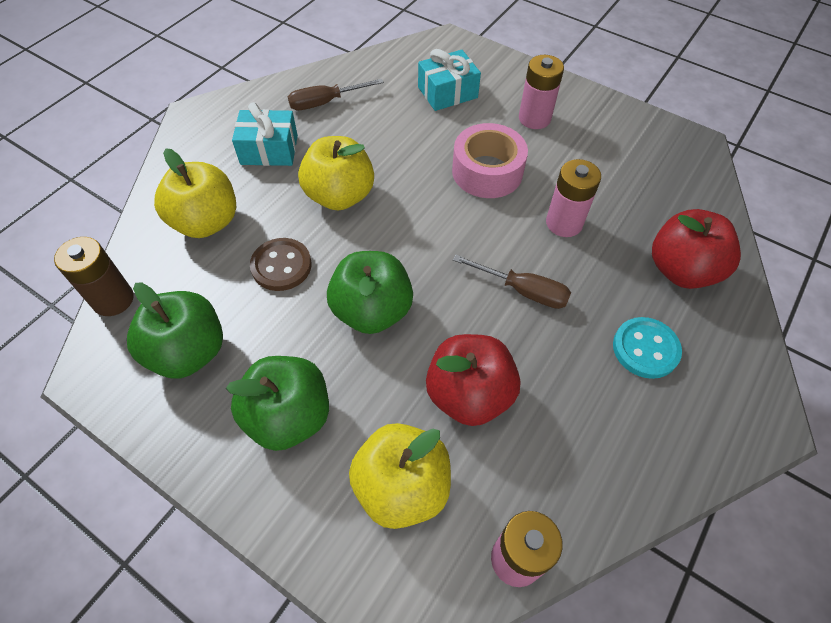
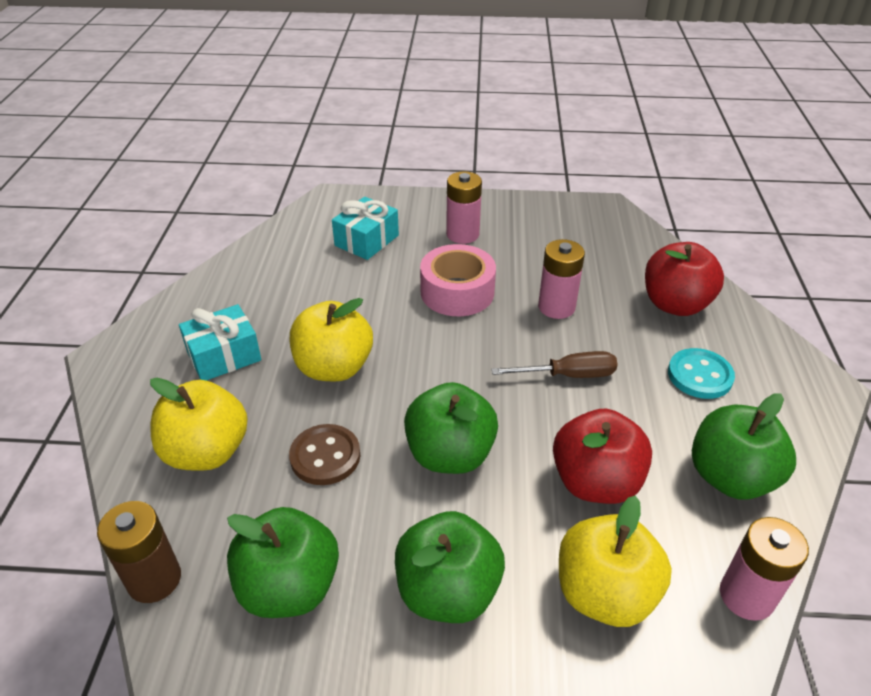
camera: 30 degrees left, 15 degrees down
(325, 102) = (250, 291): brown screwdriver -> none
(592, 454) = (730, 477): none -> green apple

